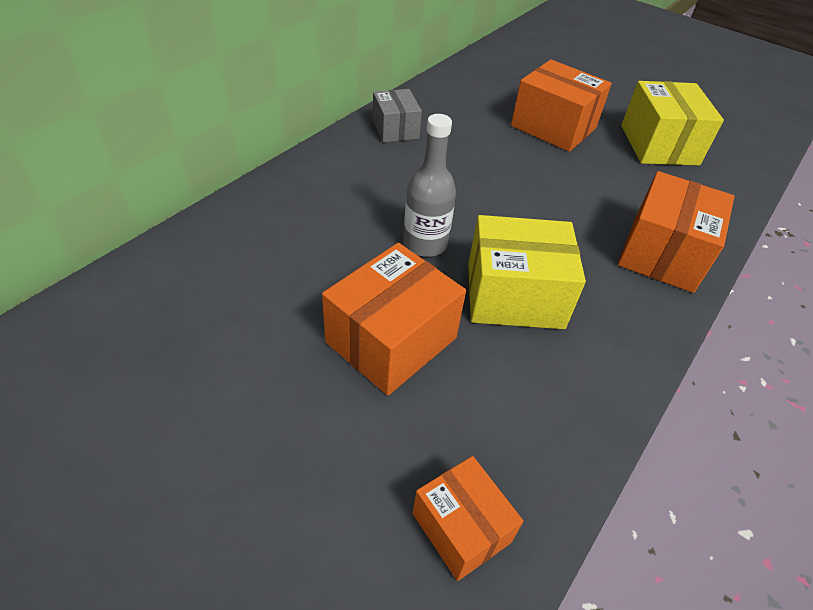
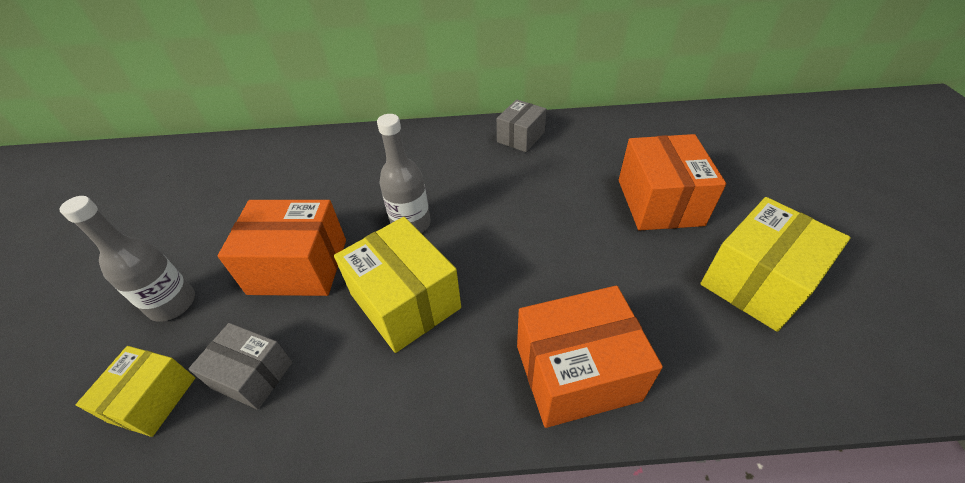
camera: 55 degrees right, 0 degrees up
(330, 465) = (173, 304): none -> grey bottle
(461, 527) = (153, 399): orange box -> yellow box
(502, 433) = (252, 375): none -> grey box

